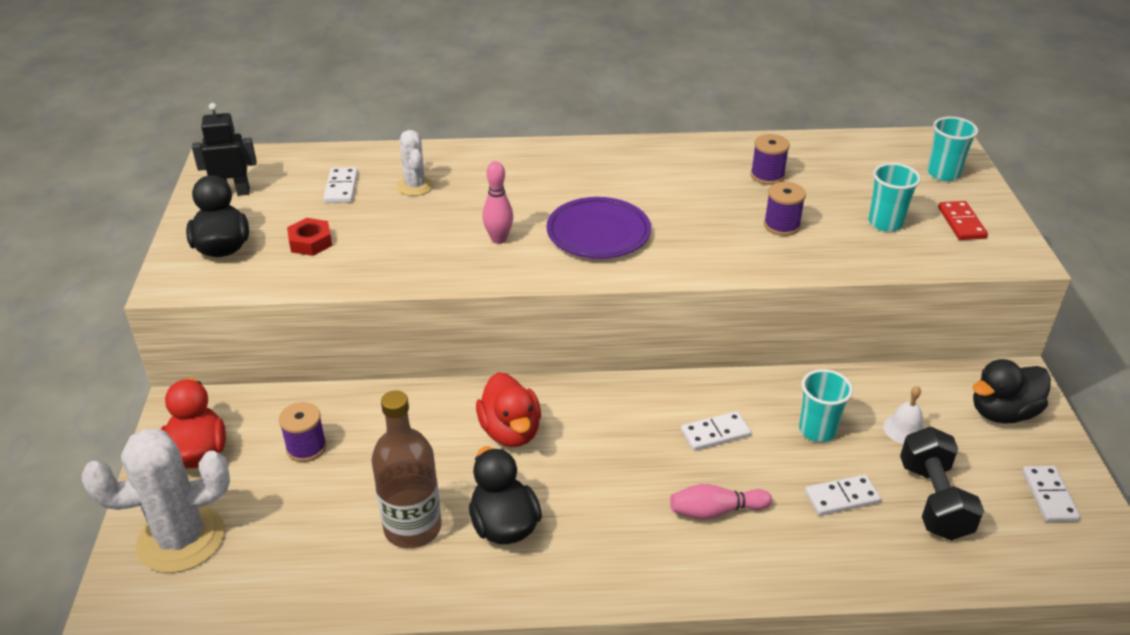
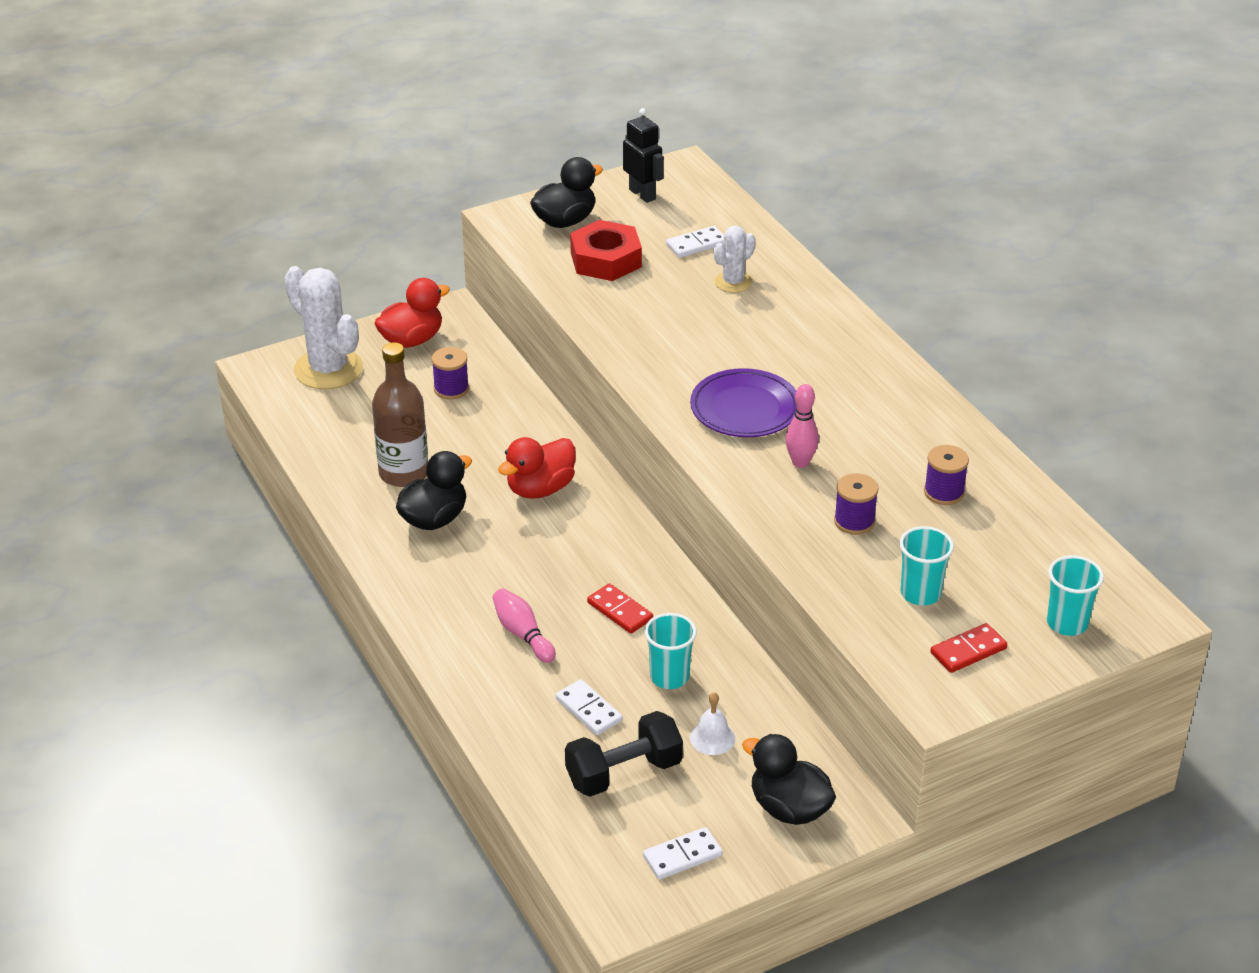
camera: 65 degrees right, 0 degrees up
(310, 242) = (605, 259): red nut -> red nut, size x1.70
(499, 239) = (689, 355): pink bowling pin -> pink bowling pin (800, 462)
(715, 433) = (620, 611): white domino -> red domino

